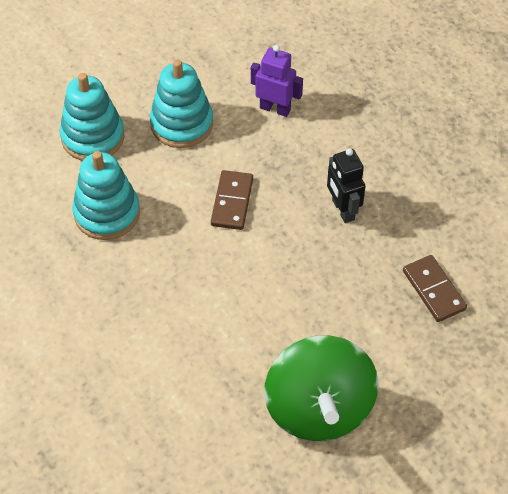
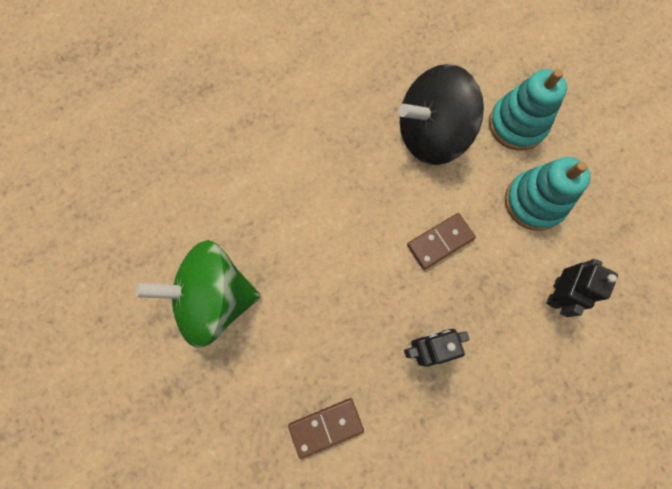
camera: 95 degrees right, 20 degrees up
(107, 213) = (431, 134): turquoise stacking toy -> black spinning top
(232, 202) = (440, 241): brown domino -> brown domino turned 45 degrees counterclockwise
(275, 108) = (556, 293): purple robot -> black robot

